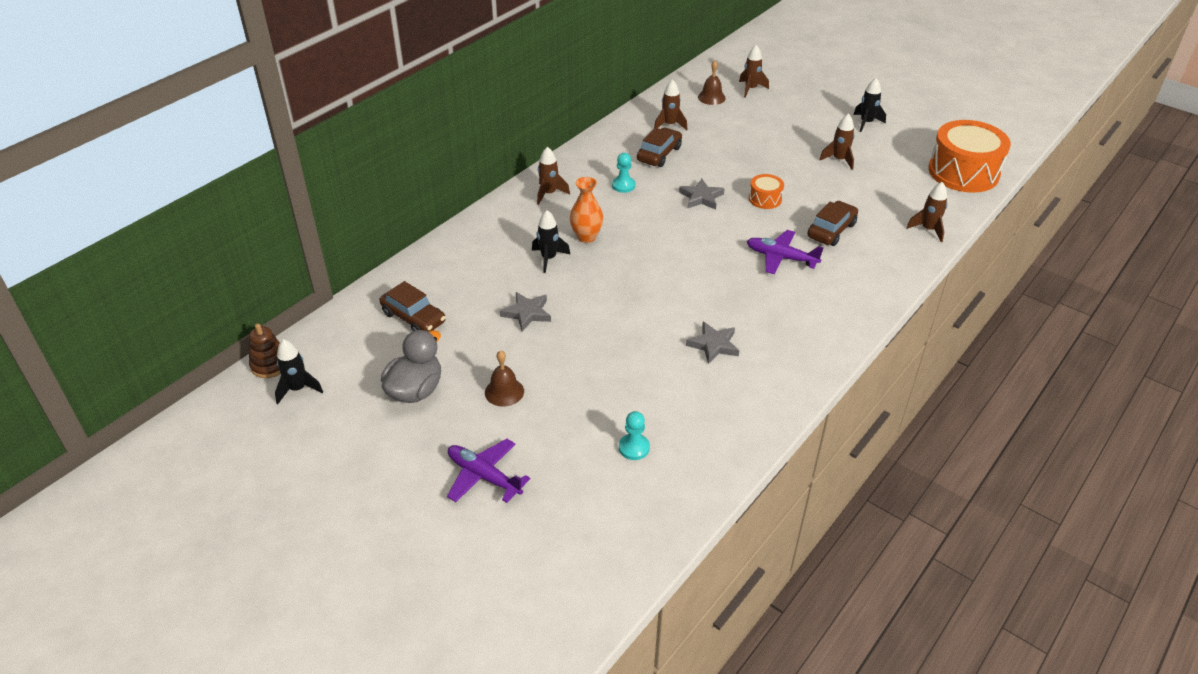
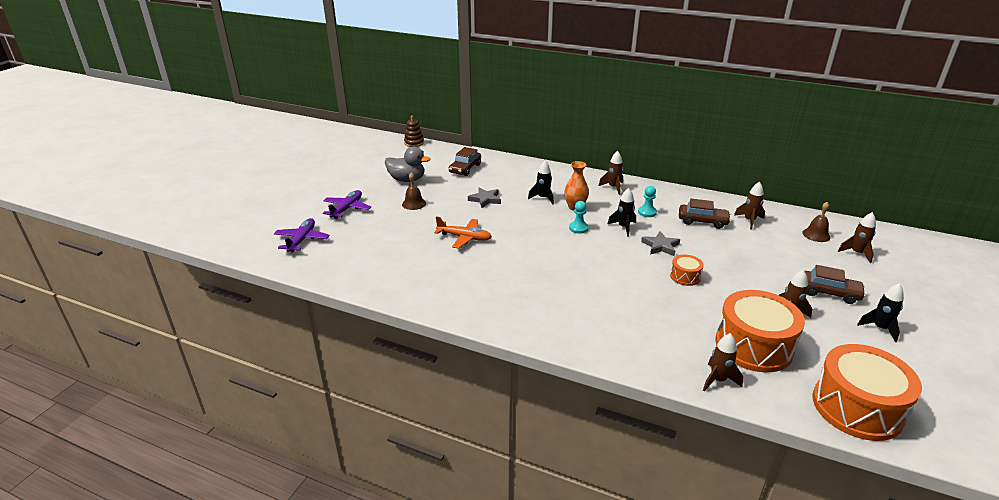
camera: 75 degrees right, 10 degrees down
(298, 389) = (399, 152): black rocket -> black rocket (623, 227)
(627, 351) = (464, 238): none -> orange plane
(634, 448) = (377, 251): turquoise pawn -> turquoise pawn (578, 228)
(713, 345) = (485, 270): grey star -> none
(781, 258) = (608, 292): purple plane -> purple plane (302, 240)
(831, 230) = (667, 316): brown car -> brown car (829, 292)
(883, 195) = (753, 346): none -> orange drum

